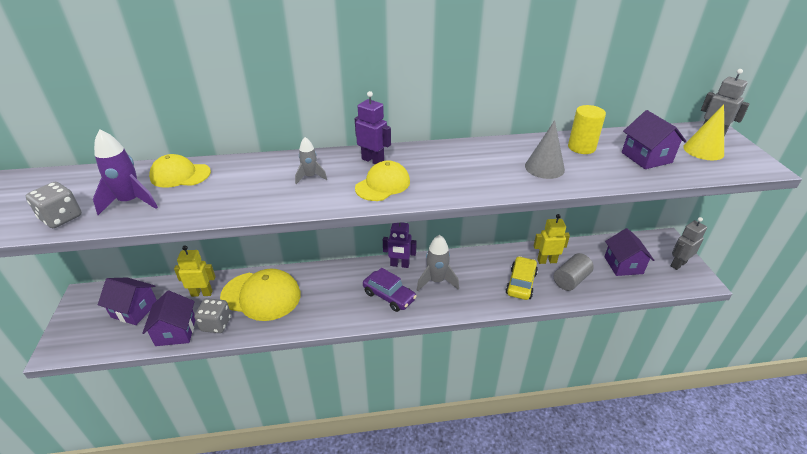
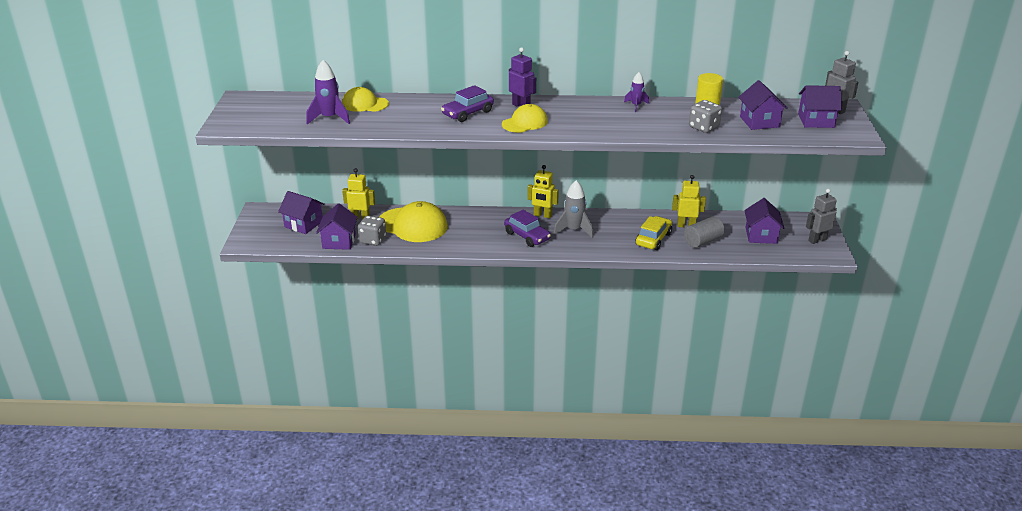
camera: 10 degrees right, 5 degrees down
(61, 218) = (281, 124): grey dice -> grey dice (703, 127)
(310, 177) = (468, 113): grey rocket -> purple car
(399, 265) = (542, 215): purple robot -> yellow robot
(502, 148) = (636, 105): none -> purple rocket
(544, 167) = (664, 122): grey cone -> none
(703, 150) = (816, 121): yellow cone -> purple house

